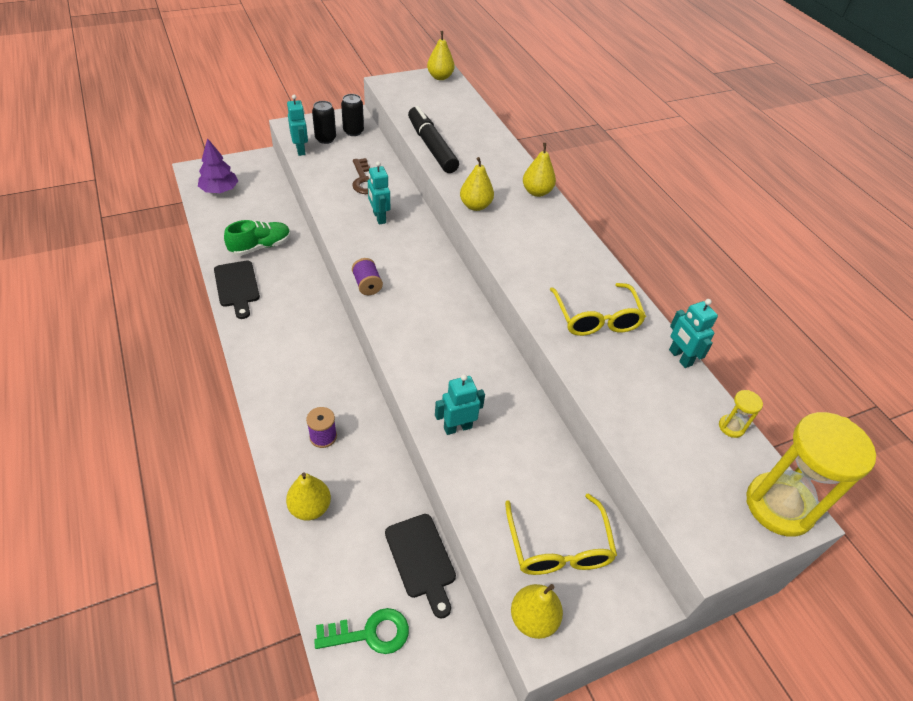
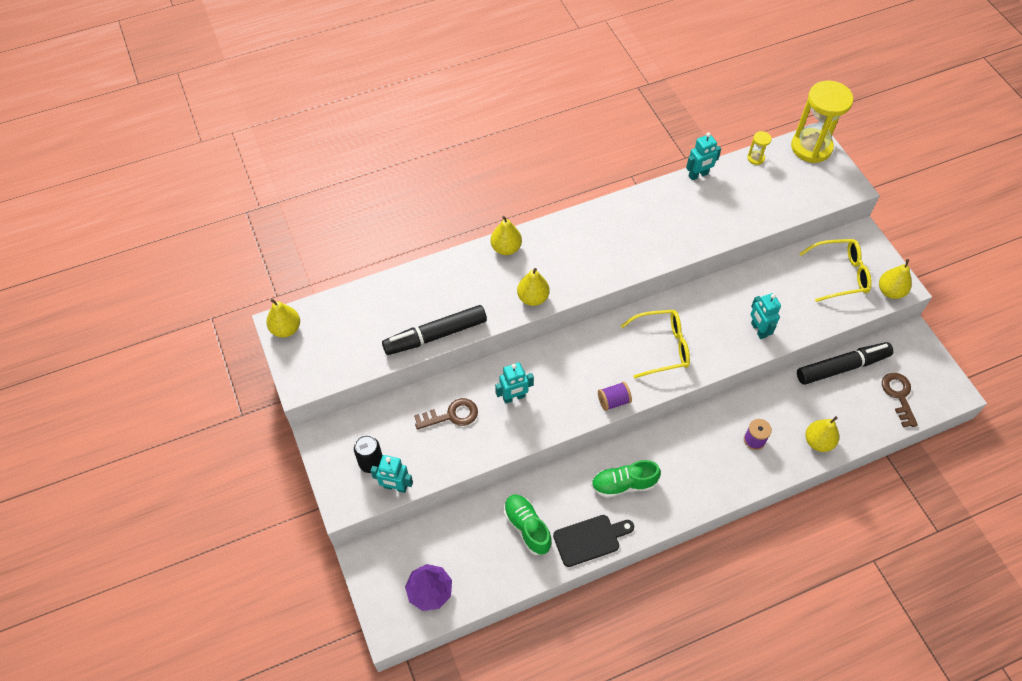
camera: 85 degrees left, 10 degrees up
(289, 315) = (623, 484): none -> green shoe
(301, 150) = (395, 487): turquoise robot -> turquoise robot turned 150 degrees counterclockwise
(353, 131) = (354, 434): black can -> none
(370, 633) = (898, 395): green key -> brown key
(421, 560) = (842, 367): black cutting board -> black marker
(596, 318) = (667, 220): yellow glasses -> yellow glasses (662, 347)

